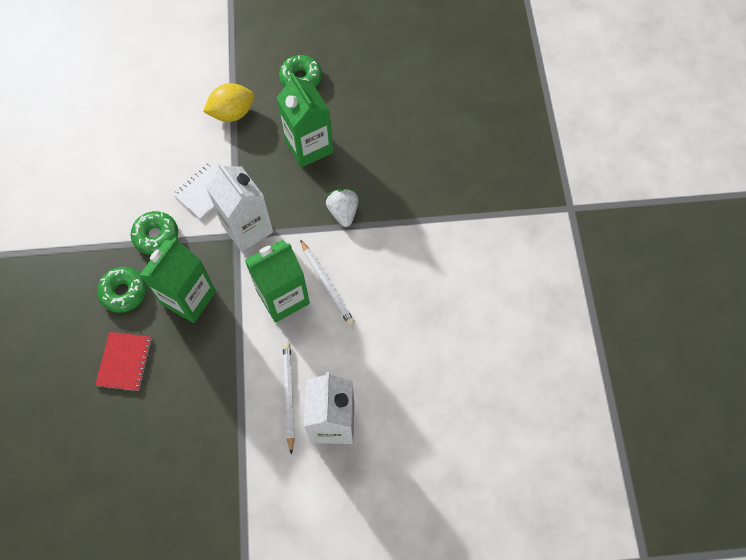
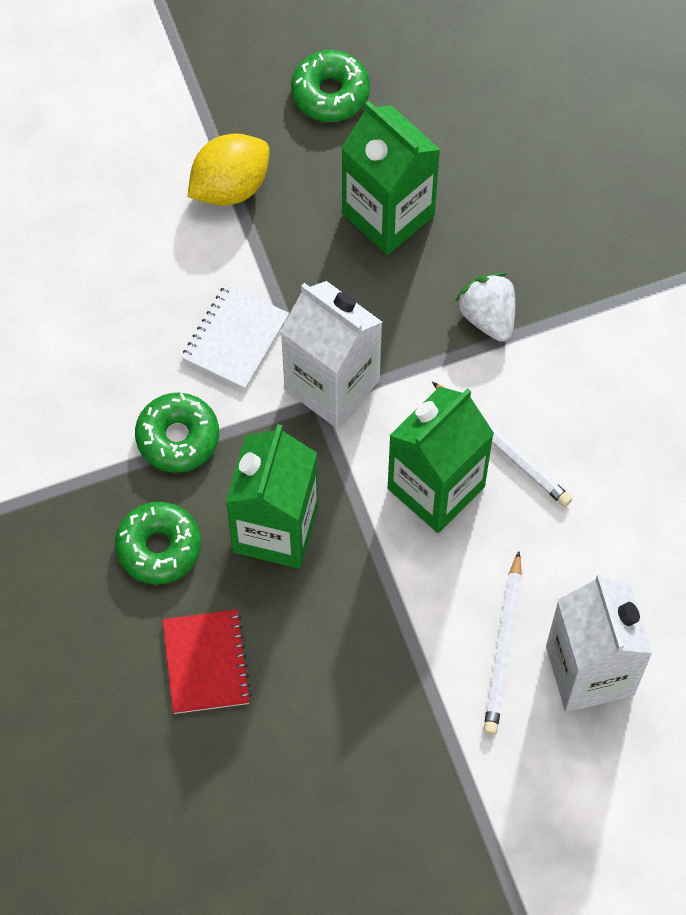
camera: 15 degrees left, 0 degrees up
(289, 396) = (503, 647): white pencil -> white pencil turned 150 degrees counterclockwise

